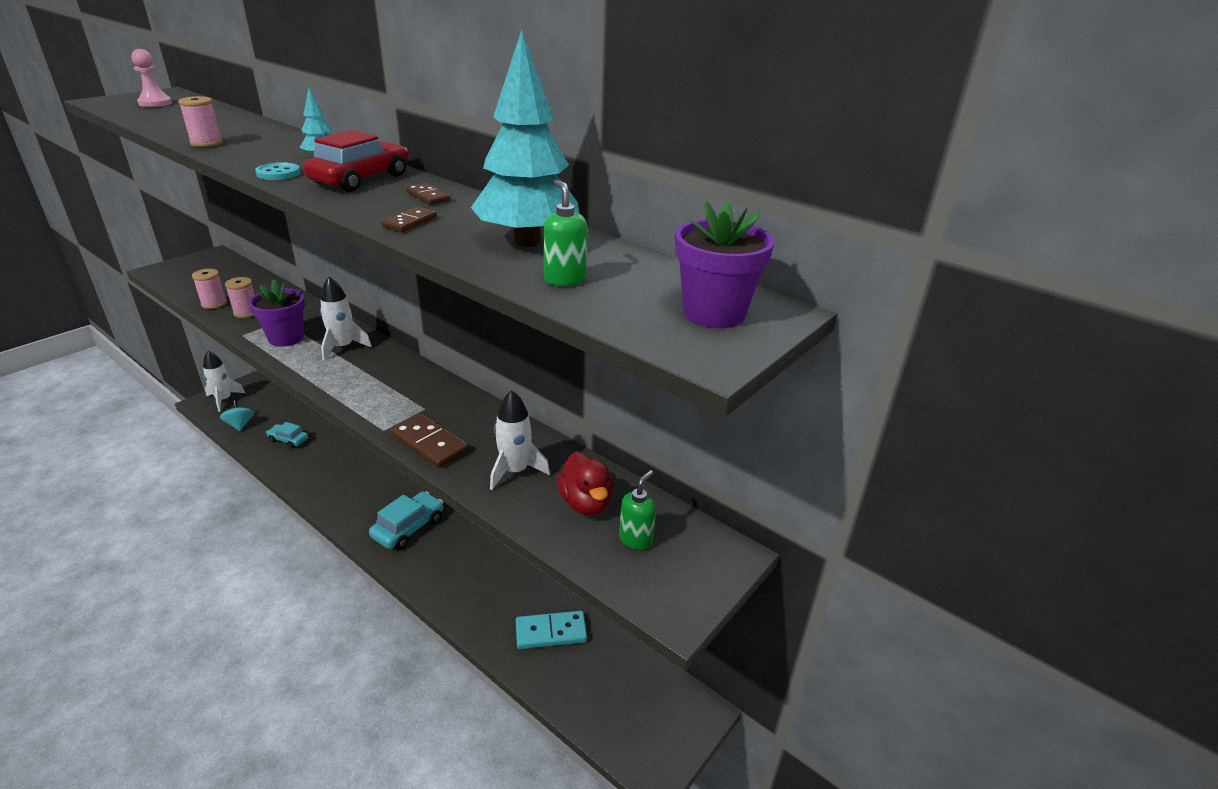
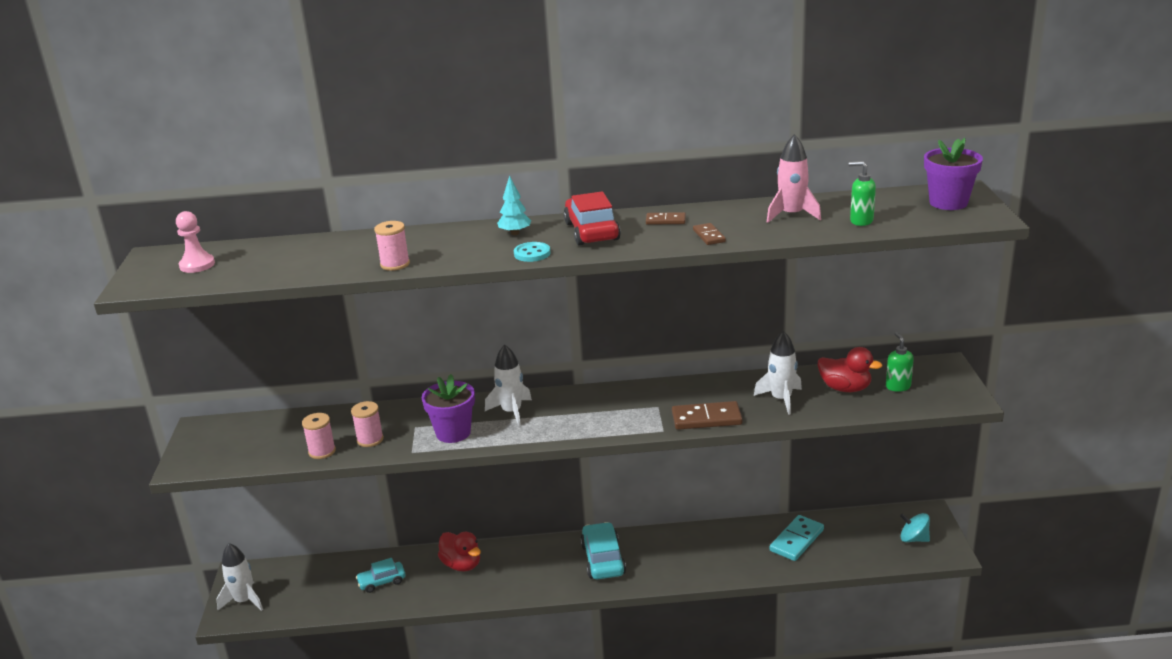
camera: 40 degrees left, 5 degrees down
(240, 425) = (309, 603): turquoise spinning top -> turquoise spinning top (913, 539)
(338, 463) = (462, 565): none -> red duck
(527, 242) = (791, 215): turquoise tree -> pink rocket

